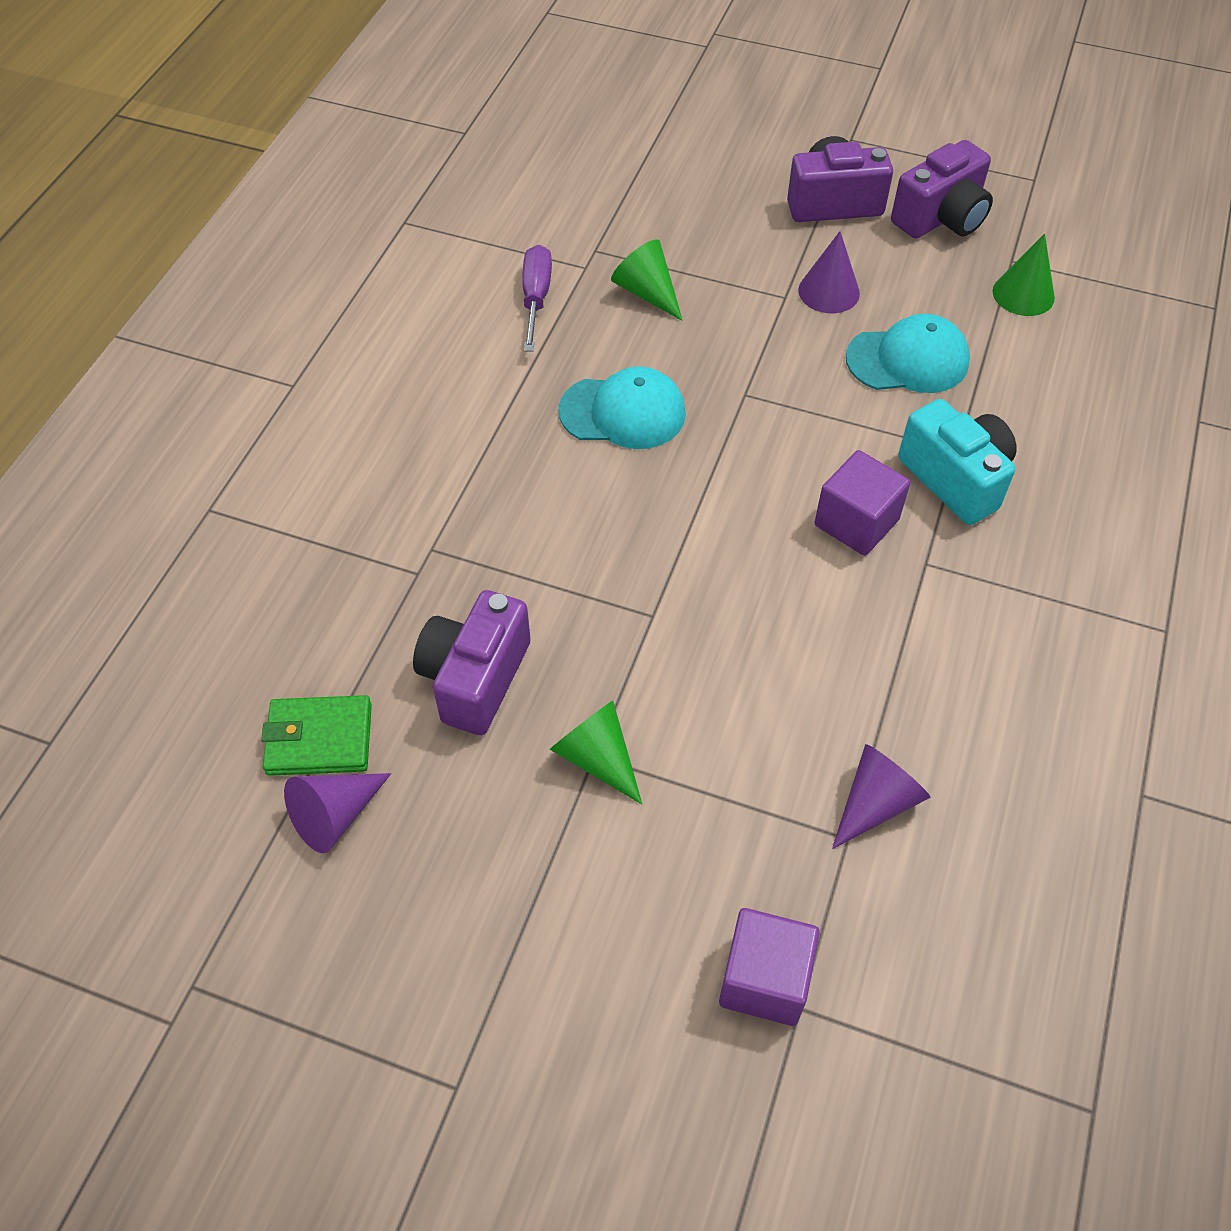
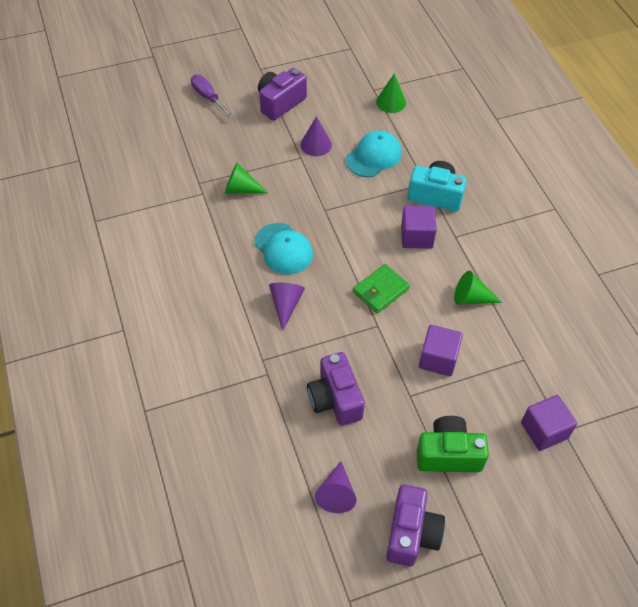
camera: 40 degrees left, 0 degrees up
(319, 739) = (298, 469): green wallet -> green wallet (380, 290)
(536, 297) = (194, 220): purple screwdriver -> purple screwdriver (208, 97)
(562, 891) = (448, 454): none -> green camera
(597, 758) = (411, 395): green cone -> green cone (471, 298)
(623, 412) = (283, 249): turquoise cap -> turquoise cap turned 90 degrees clockwise
(698, 733) = (438, 359): none -> purple cube
(875, 803) = (521, 340): purple cone -> purple cone (286, 305)
(941, 218) = (330, 86): purple camera -> purple camera (411, 533)

